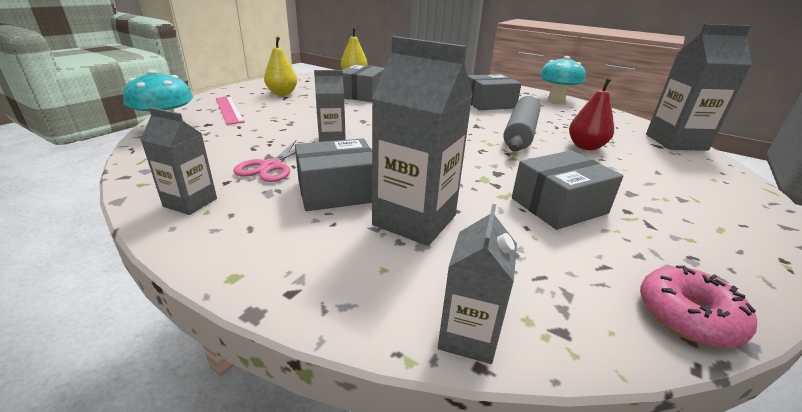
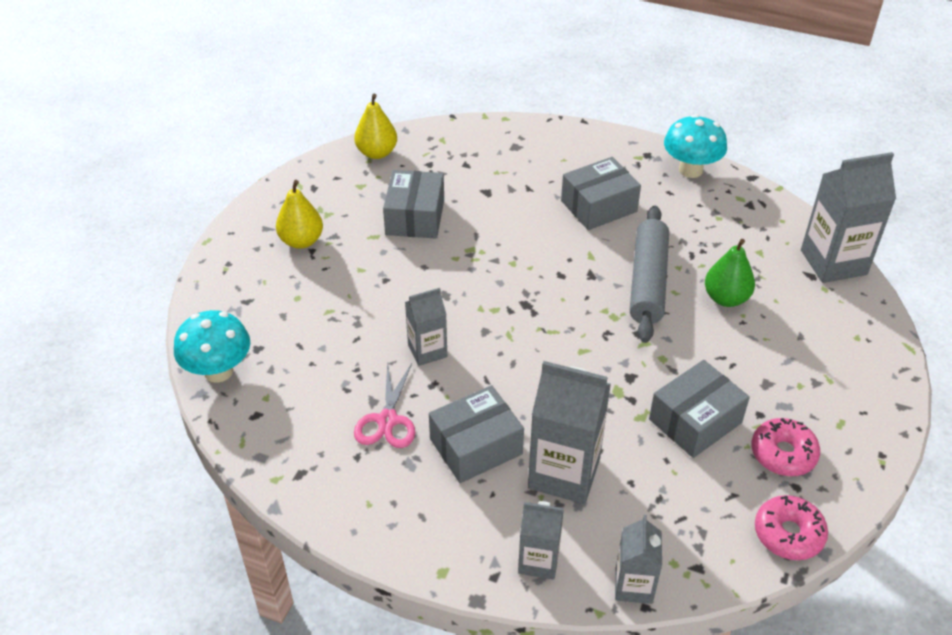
camera: 10 degrees left, 15 degrees up
(190, 202) = (345, 495): grey carton -> grey carton (538, 561)
(229, 110) = (259, 305): pink ruler -> none
(585, 147) = (726, 298): red pear -> green pear
(660, 242) = (783, 454): none -> pink donut

